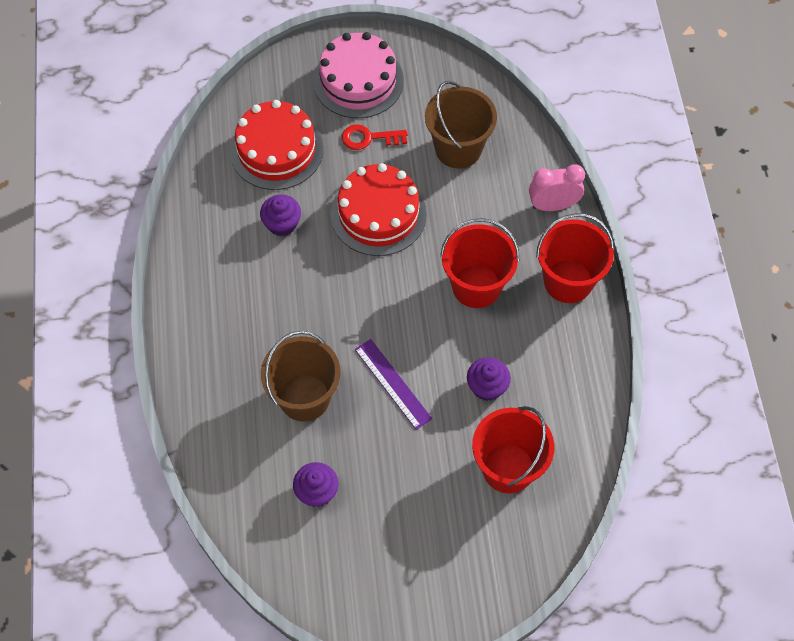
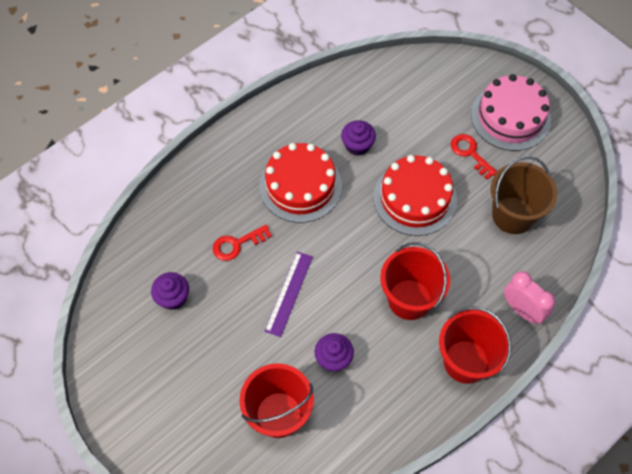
camera: 55 degrees right, 0 degrees up
(276, 150) = (411, 105): red cake -> red cake (300, 186)
(304, 397) = (237, 244): brown bucket -> red key

